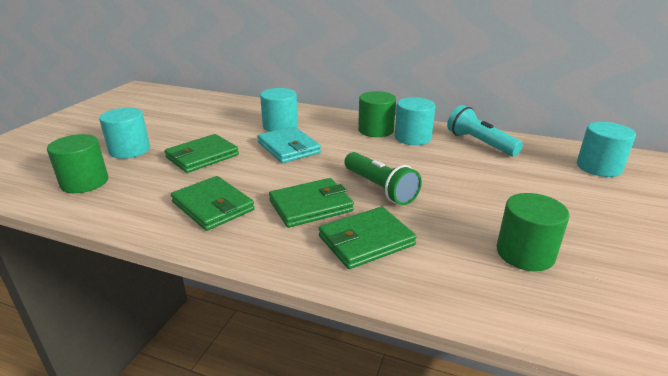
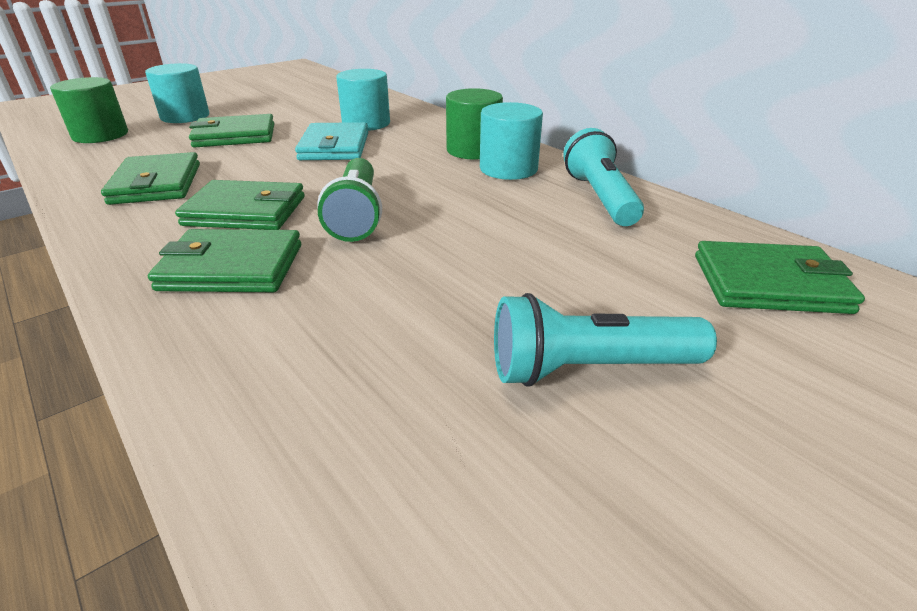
camera: 30 degrees right, 5 degrees up
(525, 253) = (403, 361): green cylinder -> none
(592, 227) = (588, 368): none -> turquoise flashlight
(598, 167) = (769, 283): turquoise cylinder -> green wallet

